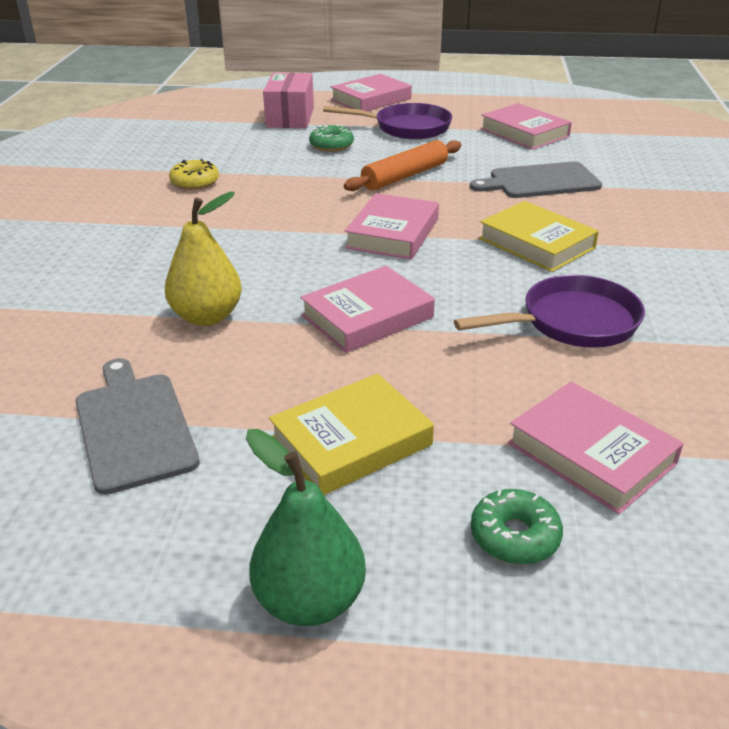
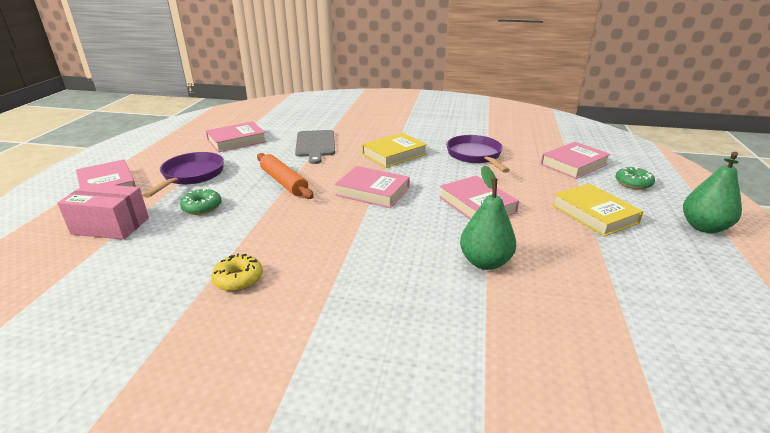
camera: 85 degrees left, 5 degrees down
(134, 427) = (620, 285): grey cutting board -> none
(207, 316) = (485, 262): yellow pear -> green pear

